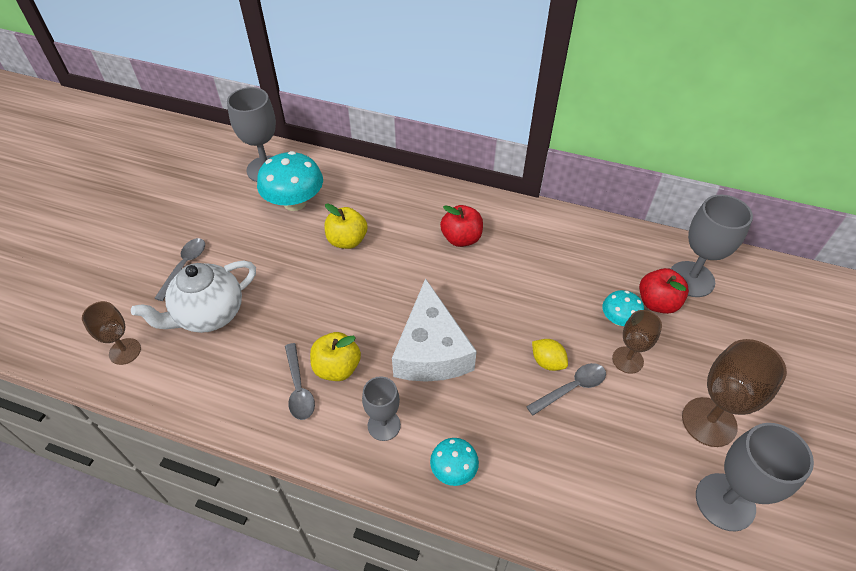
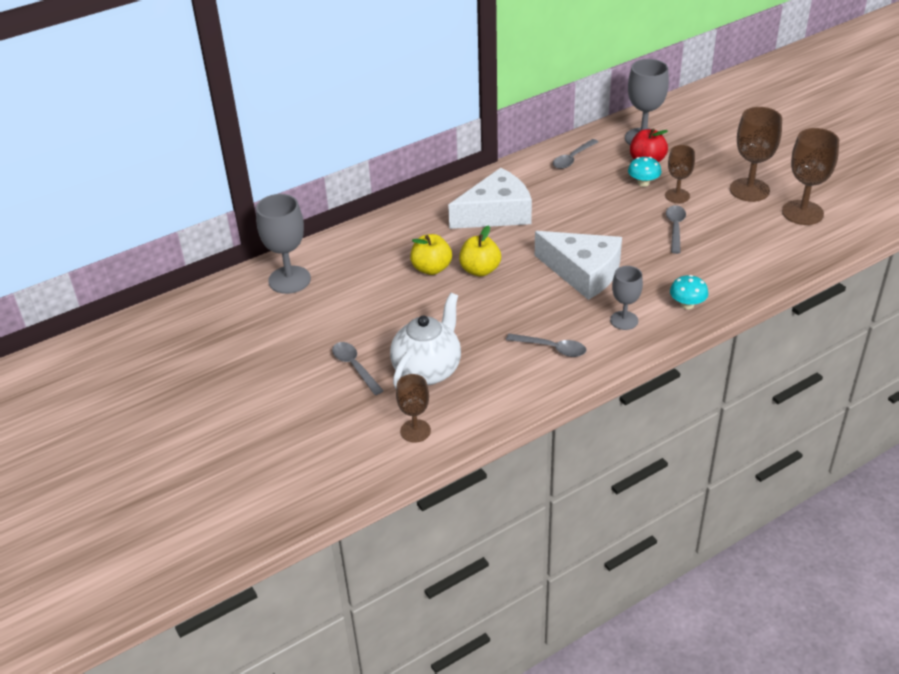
camera: 50 degrees left, 10 degrees down
(209, 315) = (428, 370): white teapot -> white teapot turned 150 degrees counterclockwise
(295, 202) = (353, 279): turquoise mushroom -> none
(337, 368) = (552, 323): yellow apple -> yellow apple (480, 270)
(461, 238) = (496, 213): red apple -> white cheese
(547, 362) = (645, 228): yellow lemon -> none
(597, 245) = (572, 158): none -> grey spoon
(725, 502) = (802, 213): grey goblet -> brown goblet

